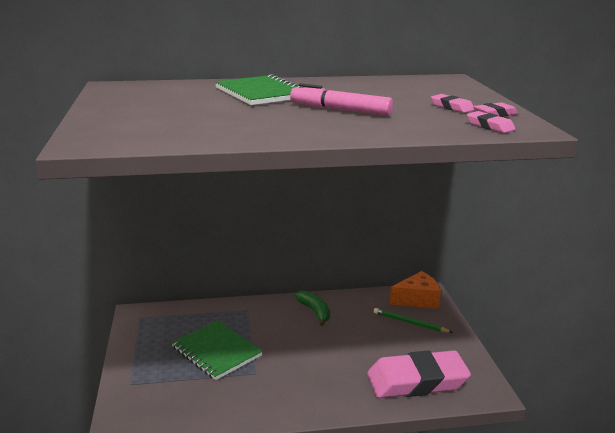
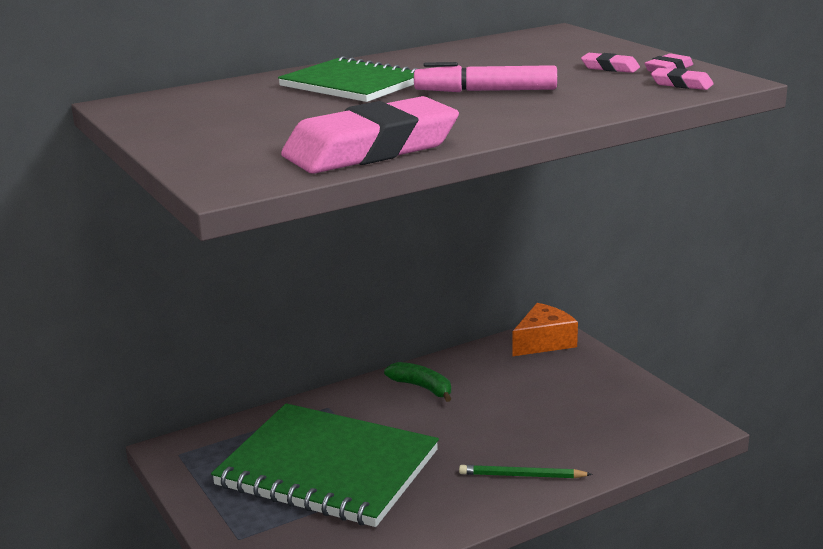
camera: 20 degrees left, 0 degrees up
(216, 351) = (327, 468): green notebook -> green notebook, size x1.67
(410, 323) = (554, 372): green pencil -> green pencil (522, 475)
(417, 381) = (609, 437): pink eraser -> pink eraser (371, 149)

